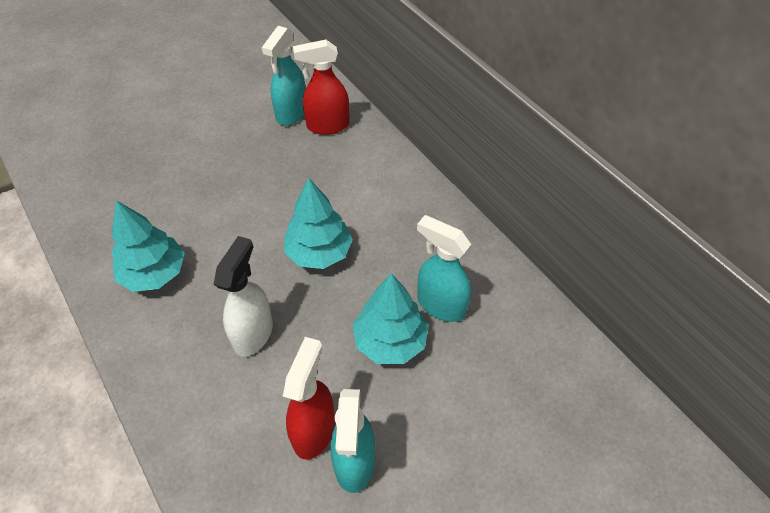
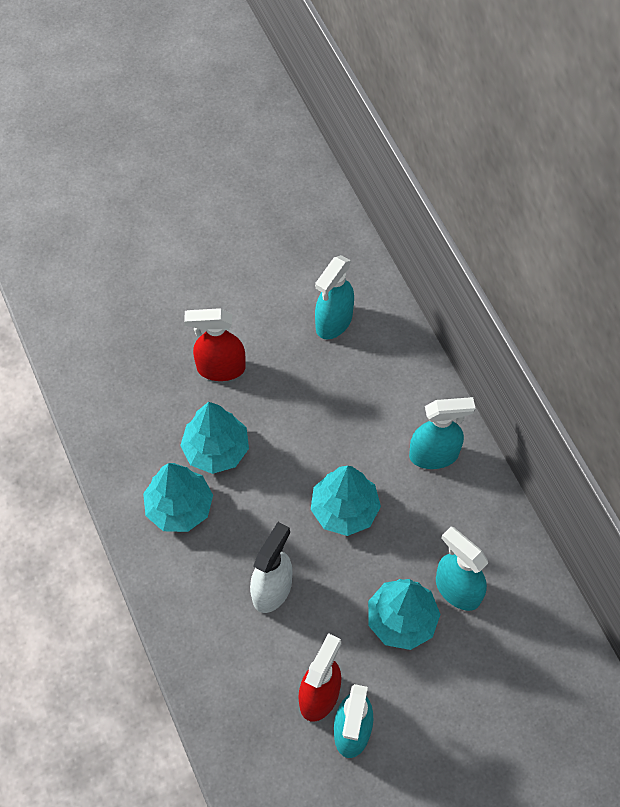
camera: 10 degrees right, 10 degrees up
(190, 221) = (216, 450): none -> turquoise tree
(327, 126) = (372, 346): red spray bottle -> red spray bottle (220, 368)
(397, 197) = (434, 455): none -> turquoise spray bottle

